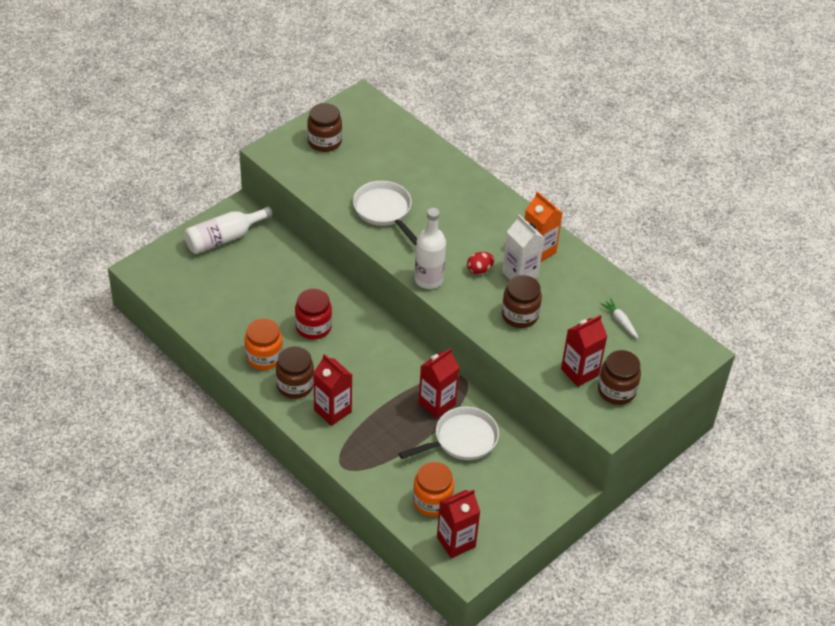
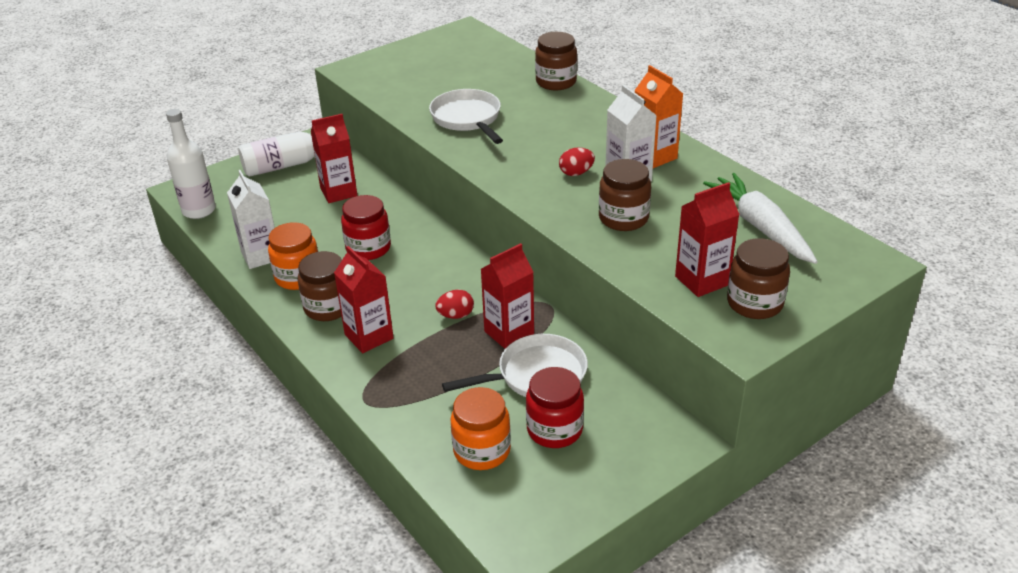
camera: 10 degrees right, 10 degrees down
(228, 337) = (261, 256): none -> white carton
(324, 142) = (413, 62): brown jar -> brown jar (556, 82)
(394, 389) = (456, 315): none -> red egg
(428, 279) = (509, 181): white bottle -> white bottle (199, 210)
(456, 542) = (507, 507): red carton -> red carton (338, 192)
(480, 483) = (554, 429): none -> red jar
(620, 321) = (760, 227): white carrot -> white carrot, size x2.14

